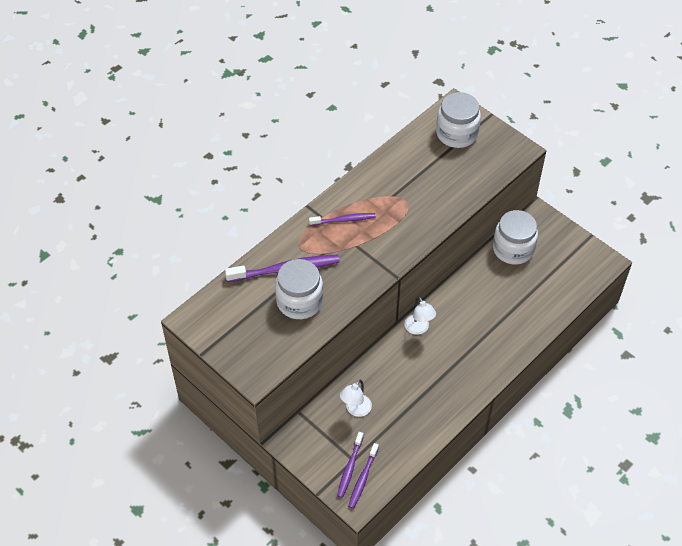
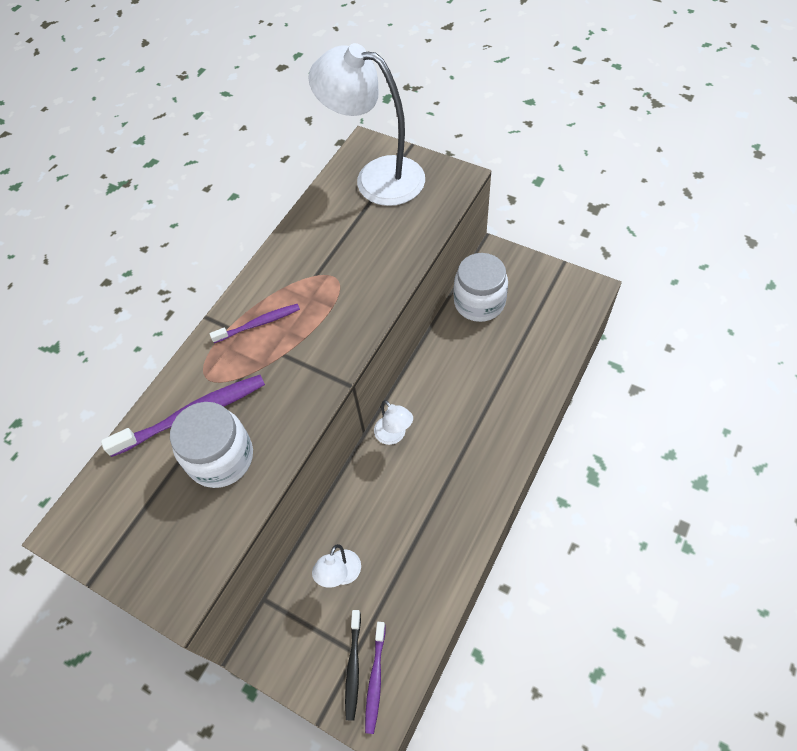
camera: 10 degrees left, 5 degrees up
(350, 468) = (353, 667): purple toothbrush -> black toothbrush
(457, 134) = (376, 177): white jar -> white lamp

